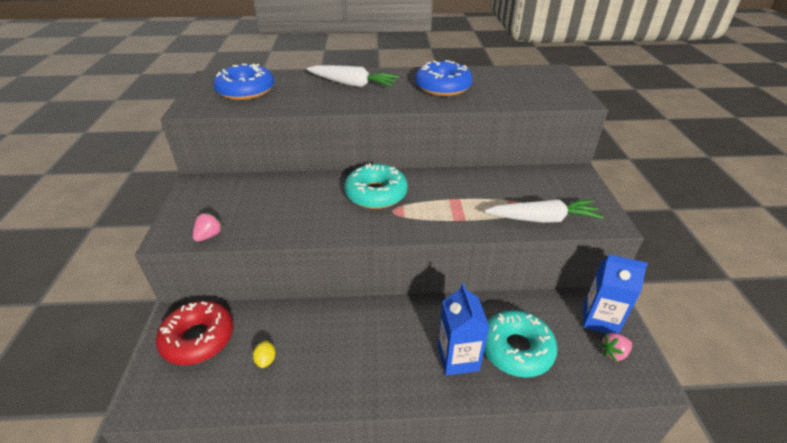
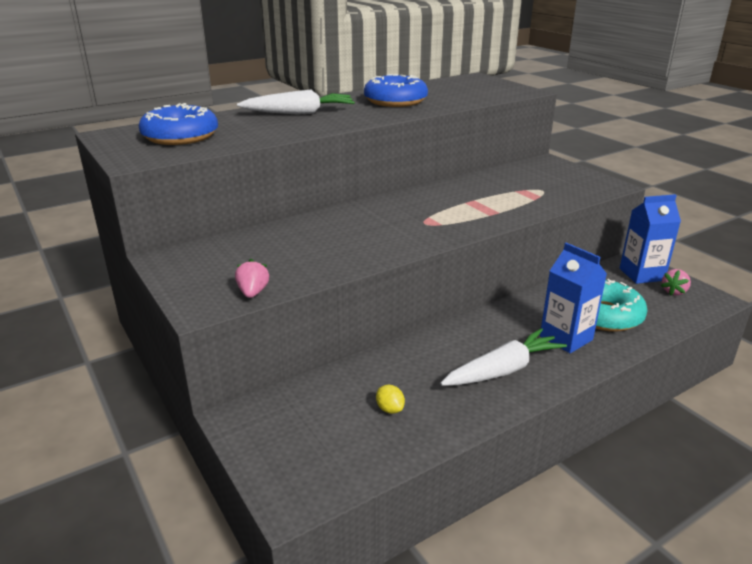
camera: 30 degrees left, 10 degrees down
(198, 338) = (288, 423): red donut -> none
(376, 194) = (391, 215): turquoise donut -> none
(543, 219) = (560, 196): white carrot -> white carrot (503, 370)

